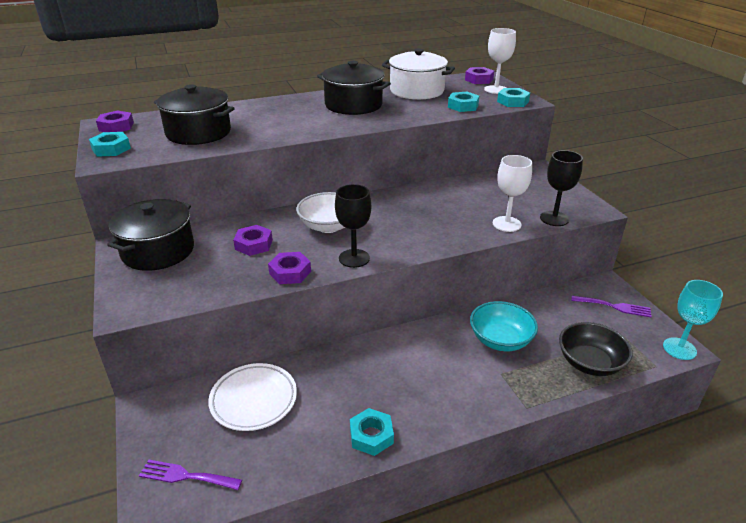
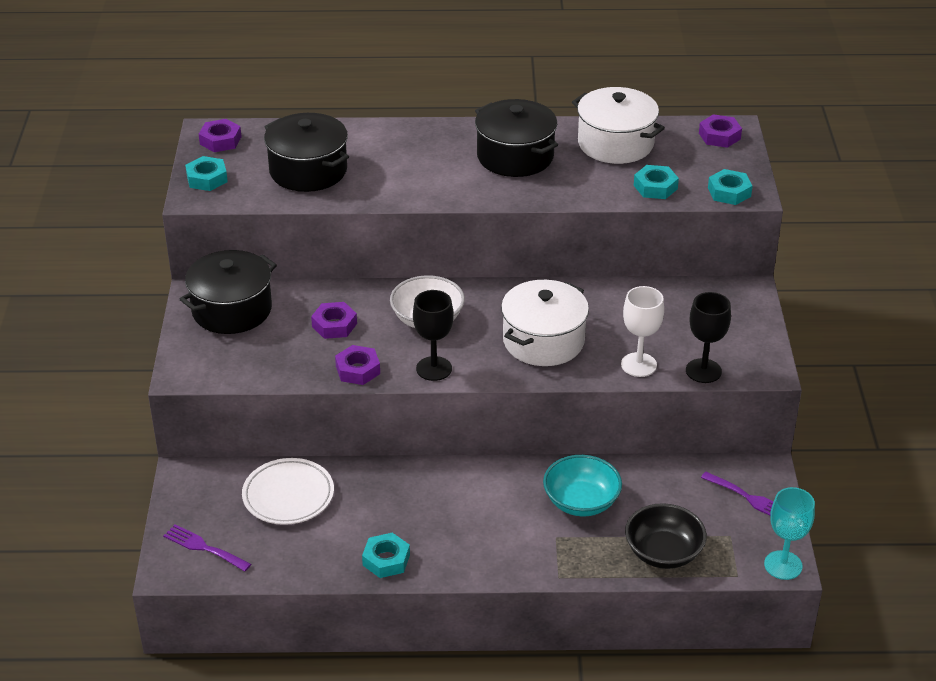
camera: 20 degrees right, 5 degrees up
(426, 223) = (543, 341): none -> white pot
(496, 89) = (726, 162): white goblet -> none

